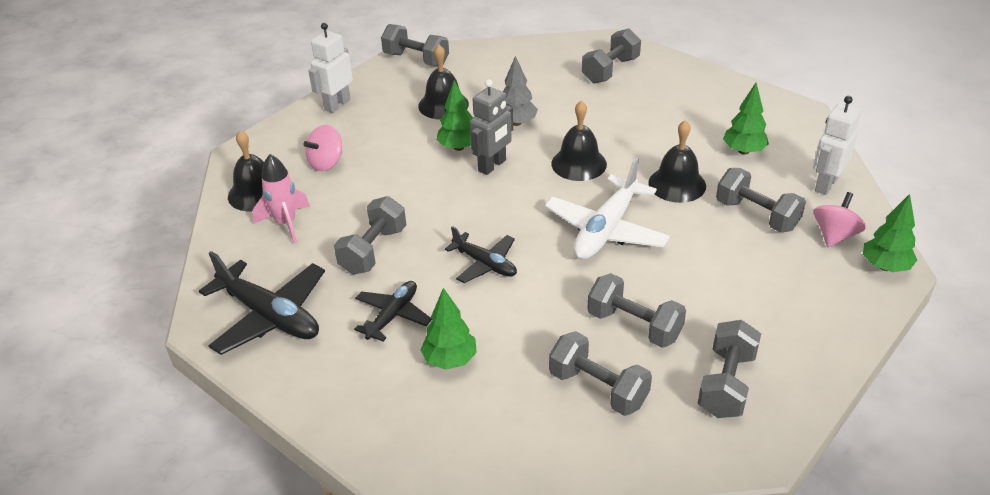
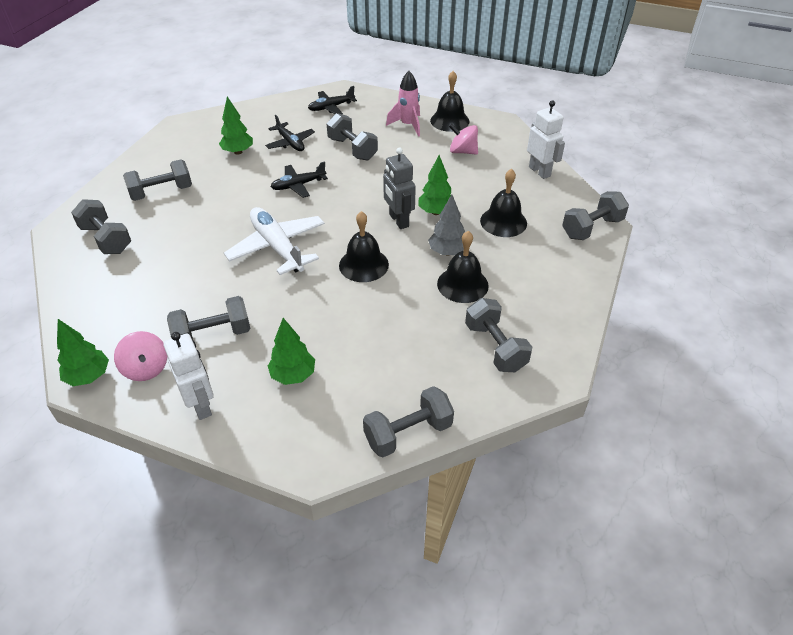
camera: 115 degrees right, 5 degrees up
(270, 316) = (331, 107): black plane -> black plane, size x0.60
(326, 163) = (462, 151): pink spinning top -> pink spinning top turned 45 degrees counterclockwise
(634, 325) = (186, 223): grey dumbbell -> grey dumbbell (408, 433)
(677, 184) = (290, 308): black bell -> black bell (462, 284)

